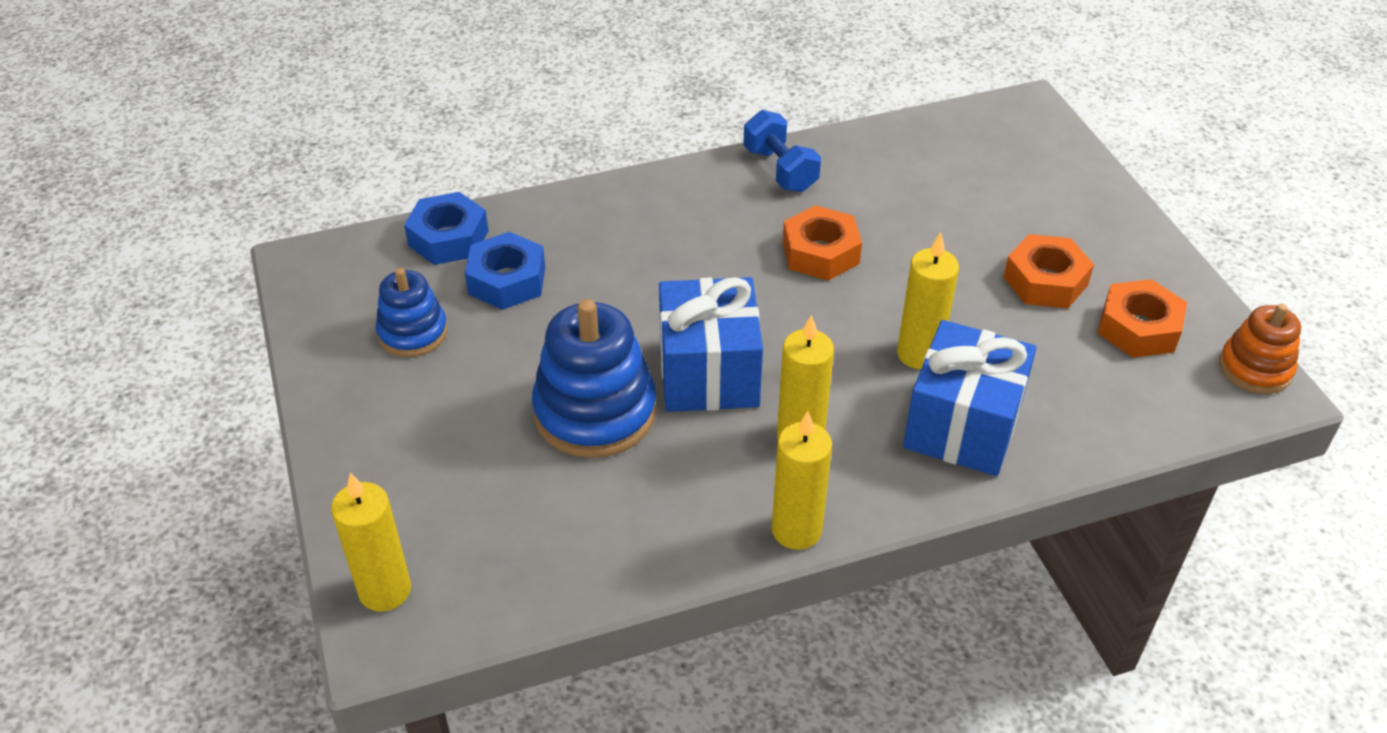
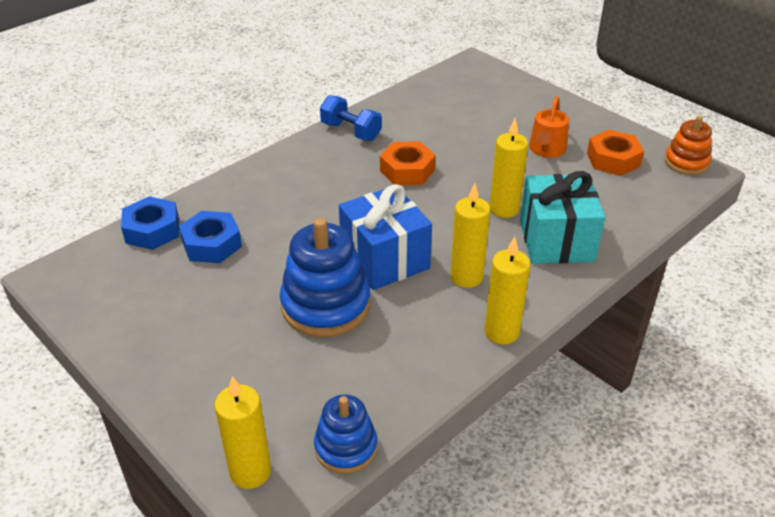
camera: 25 degrees left, 5 degrees down
(413, 332) = (164, 297): blue stacking toy -> blue stacking toy (346, 447)
(963, 426) = (556, 240): blue gift -> turquoise gift
(1045, 281) = (546, 150): orange nut -> orange watering can

